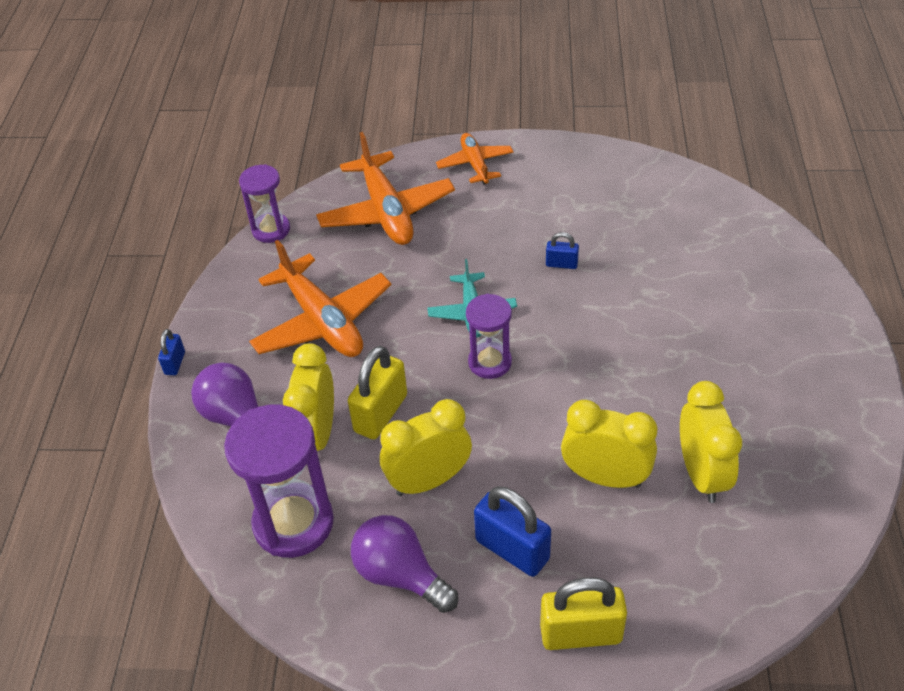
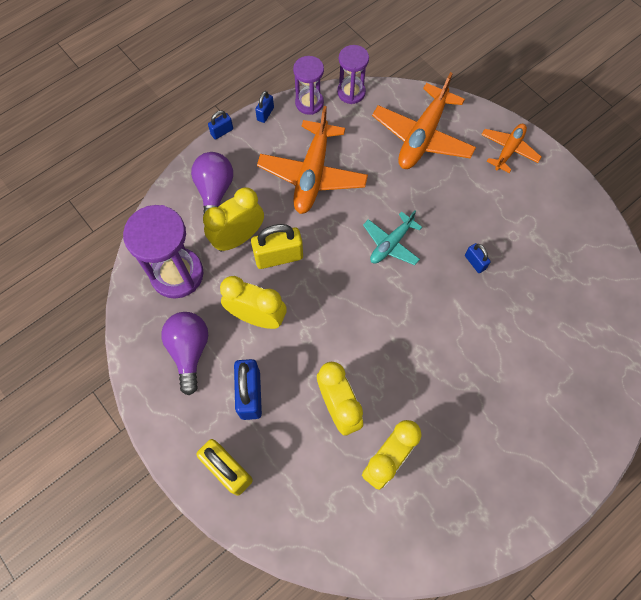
camera: 45 degrees right, 20 degrees up
(203, 312) = (265, 114): none -> blue padlock
(490, 362) = (363, 283): purple hourglass -> purple hourglass (309, 103)

